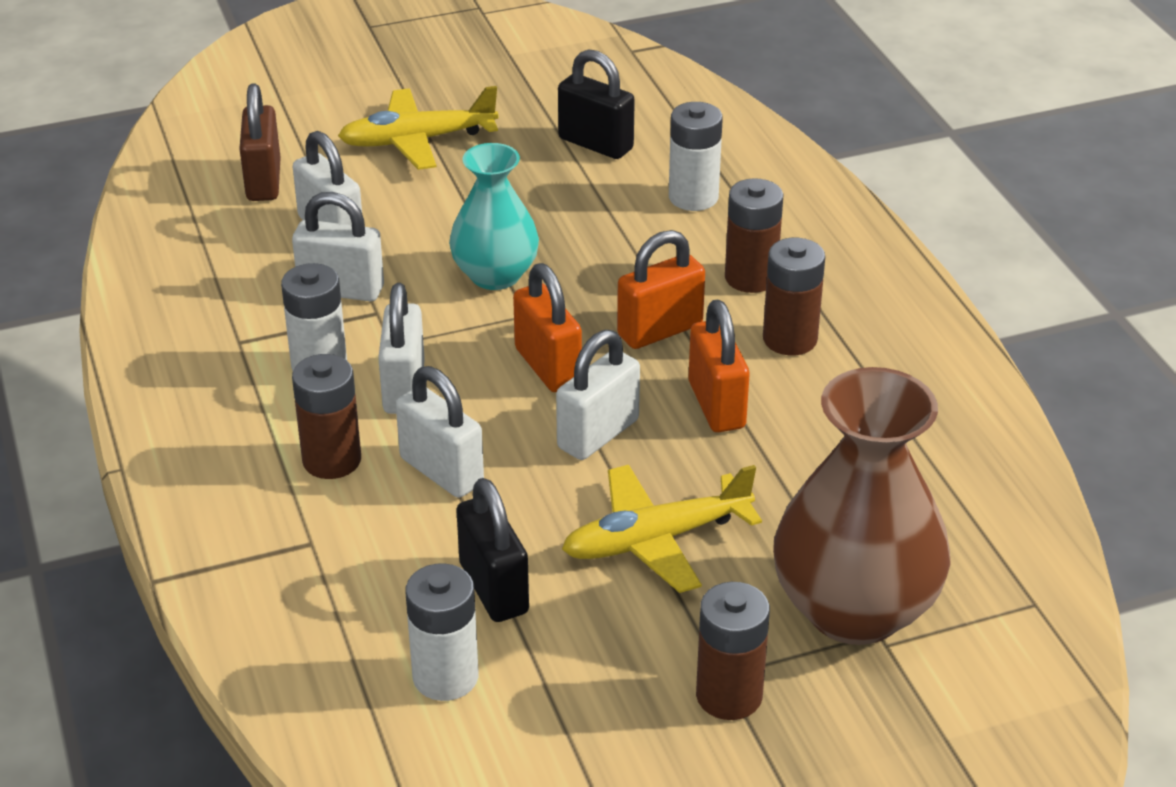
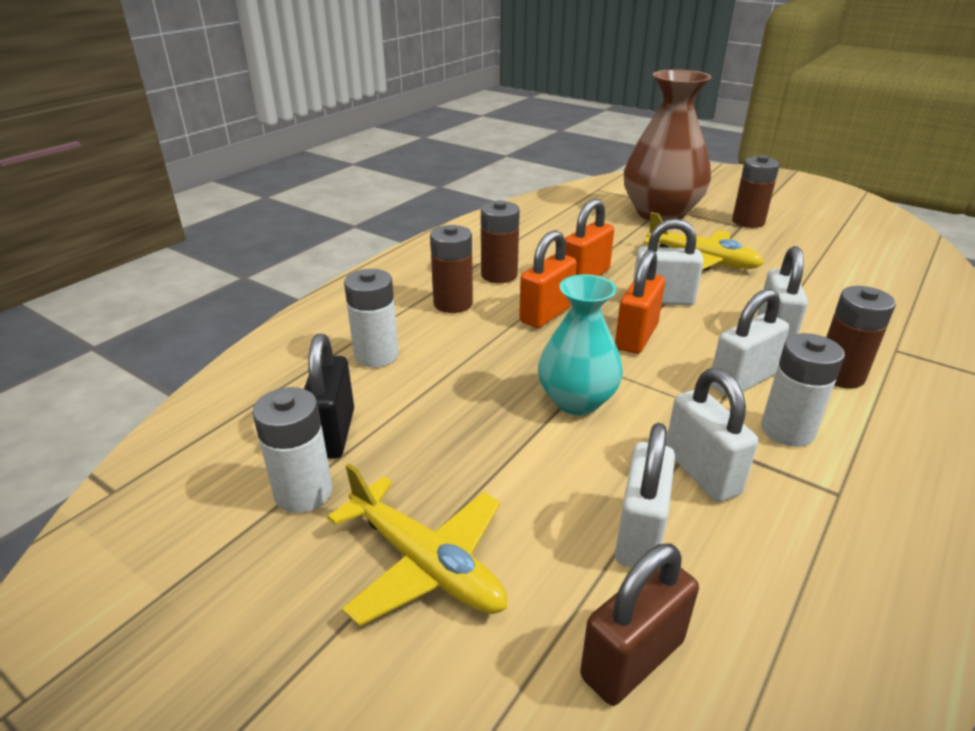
camera: 125 degrees left, 5 degrees down
(445, 677) = (869, 276): white battery -> white battery (303, 492)
(494, 588) = (806, 285): black padlock -> none
(660, 330) = (546, 314): orange padlock -> orange padlock turned 75 degrees counterclockwise

